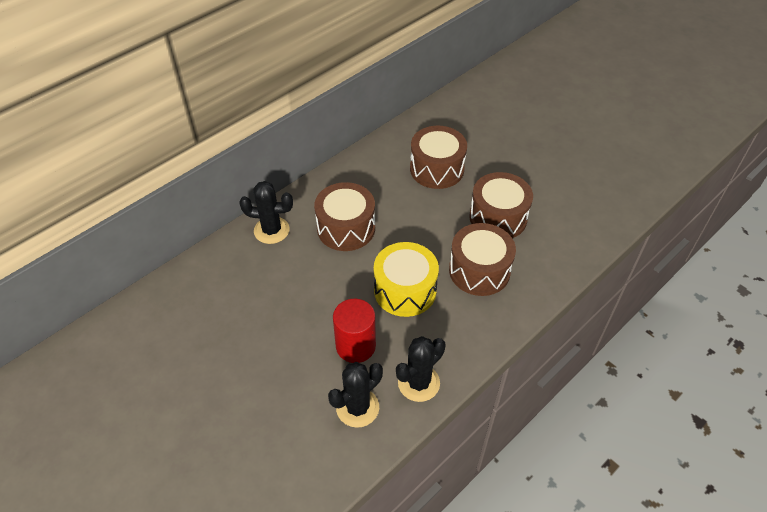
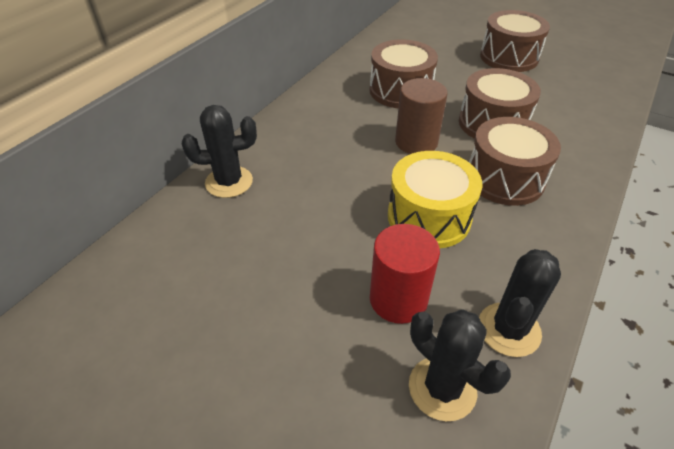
camera: 15 degrees left, 5 degrees down
(346, 228) = (323, 163): brown drum -> brown drum (509, 57)
(357, 408) = (442, 388): black cactus -> black cactus turned 75 degrees counterclockwise
(426, 223) = (416, 142): none -> brown cylinder

